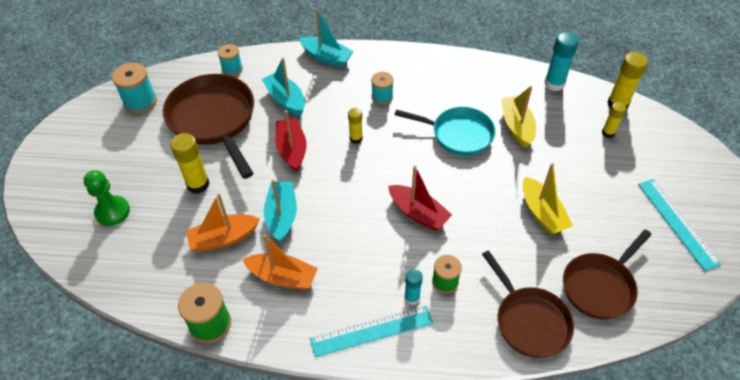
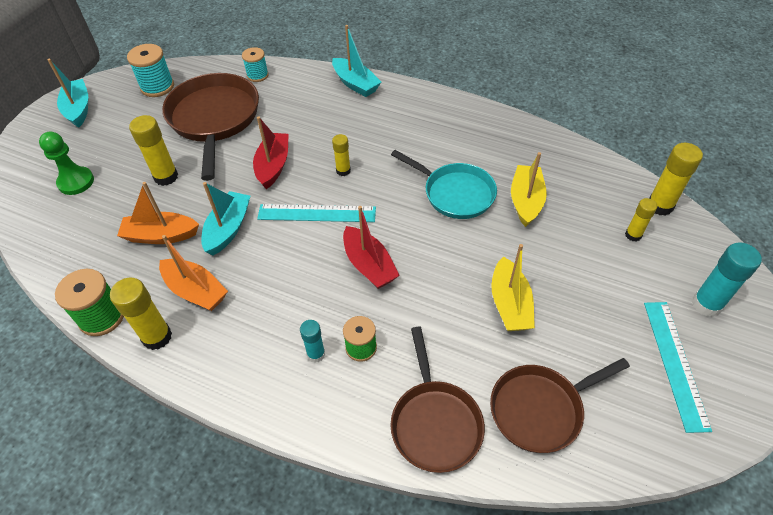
camera: 20 degrees right, 0 degrees up
(270, 325) = (157, 337): none -> yellow glue stick
(285, 99) = (293, 116): turquoise boat -> turquoise boat (78, 109)
(371, 331) = (255, 376): turquoise ruler -> turquoise ruler (317, 213)
(382, 97) = (392, 136): turquoise spool -> none
(554, 84) = (592, 165): turquoise glue stick -> turquoise glue stick (706, 304)

